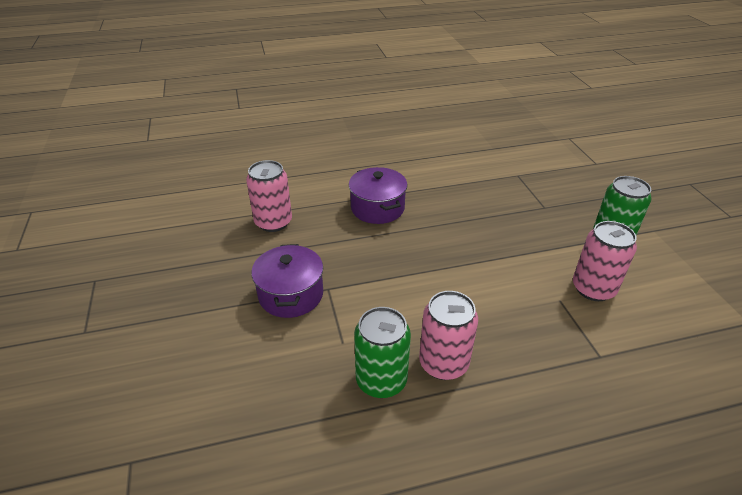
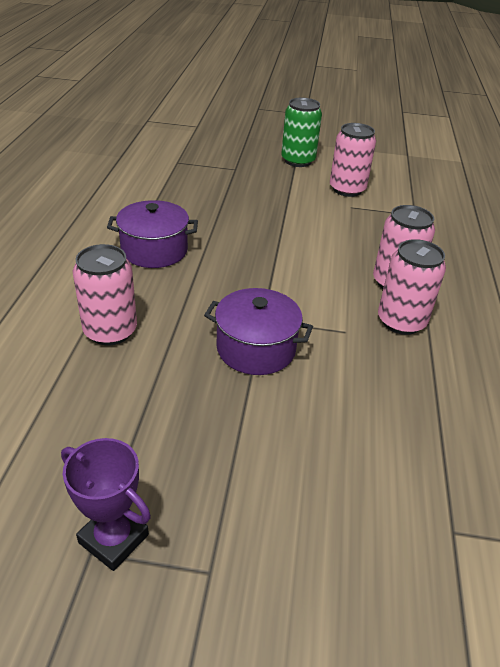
camera: 70 degrees left, 0 degrees up
(103, 285) = (113, 539): none -> purple trophy
(381, 380) = (401, 321): green can -> pink can

